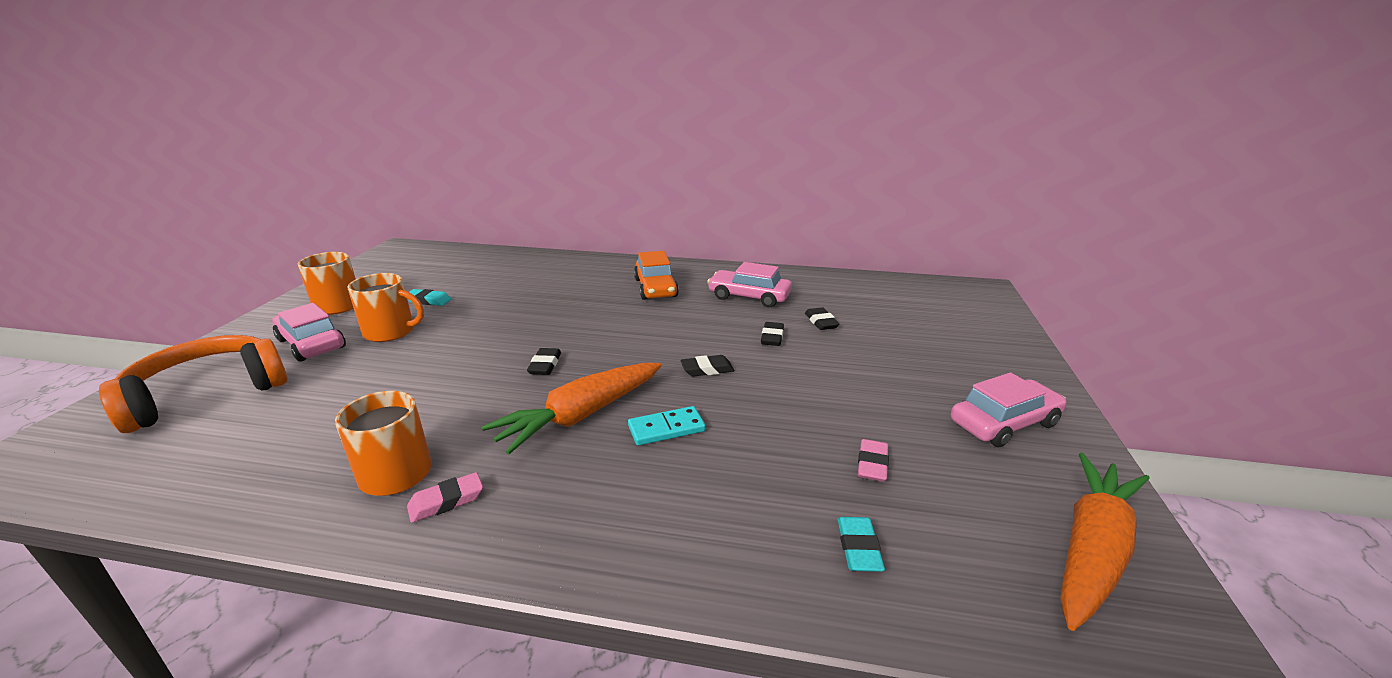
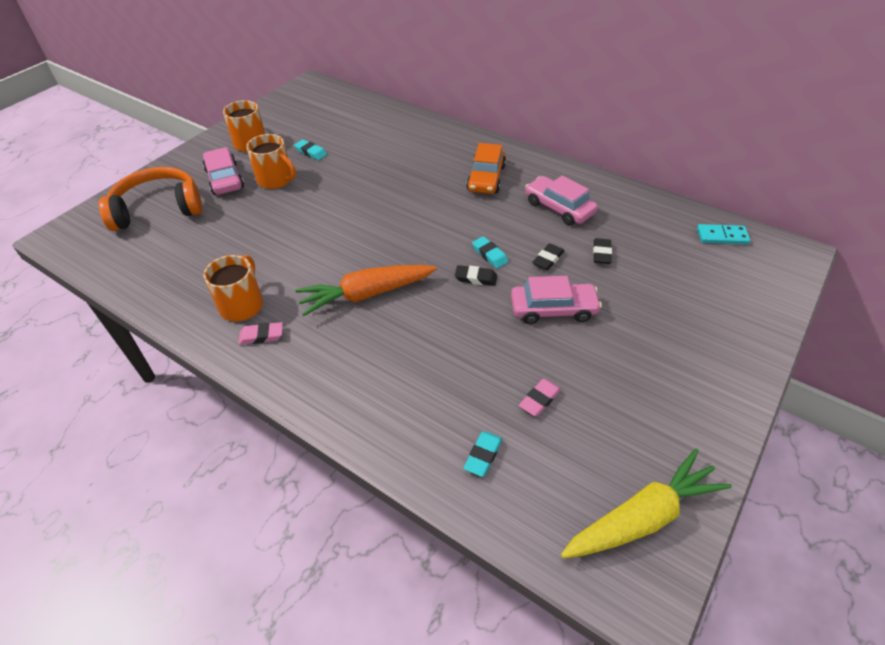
camera: 25 degrees right, 20 degrees up
(545, 365) = (364, 241): black eraser -> none
(666, 428) = (416, 323): turquoise domino -> turquoise domino (722, 236)
(707, 346) = (489, 255): none -> turquoise eraser
(1004, 423) = (674, 400): pink car -> pink car (553, 309)
(1091, 550) = (642, 517): orange carrot -> yellow carrot

